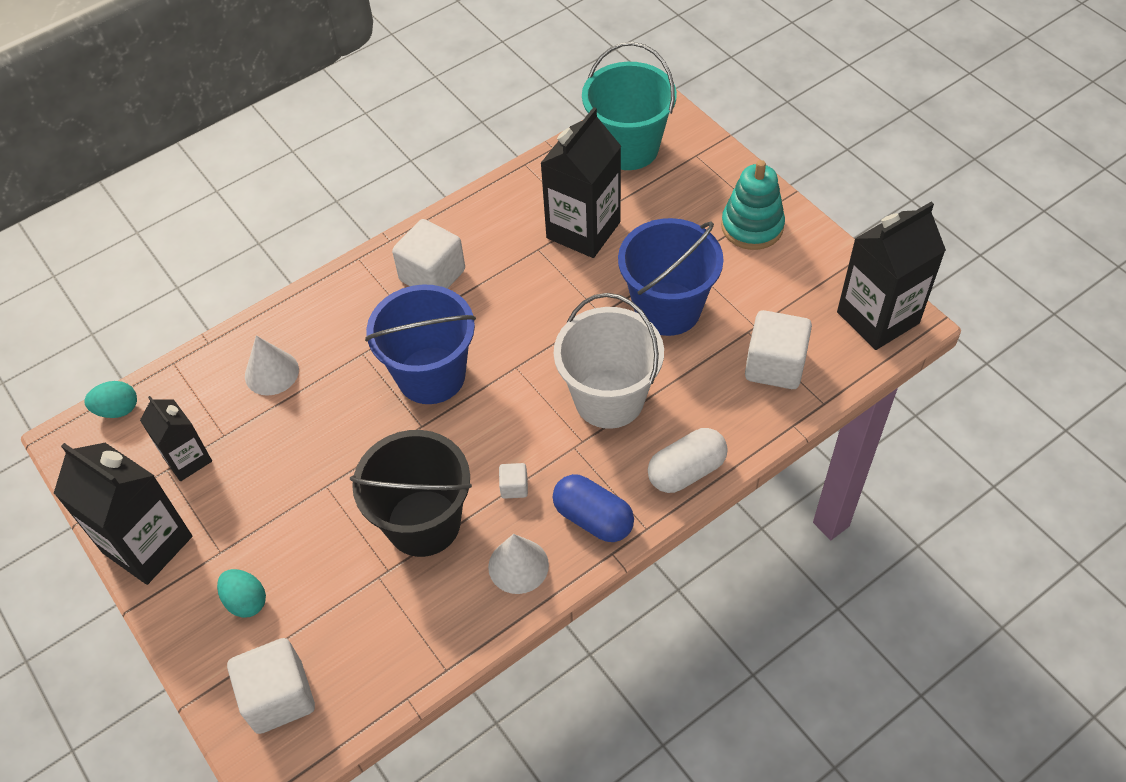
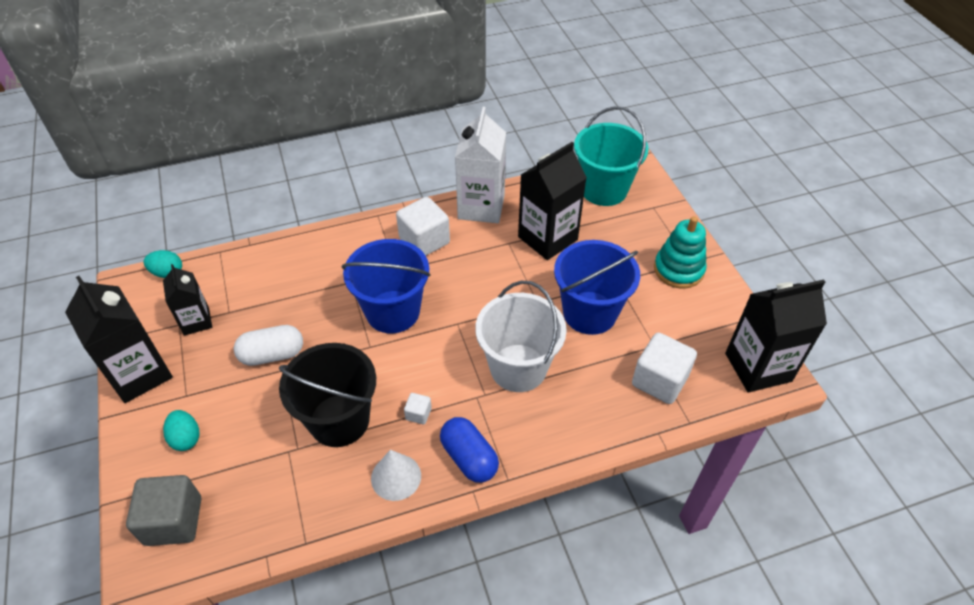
camera: 15 degrees right, 5 degrees down
(271, 372) = (282, 277): white cone -> none
(279, 697) = (173, 521): white cube -> grey cube
(485, 212) = (481, 207): none -> white carton
(686, 471) = (557, 443): white capsule -> white capsule (272, 354)

